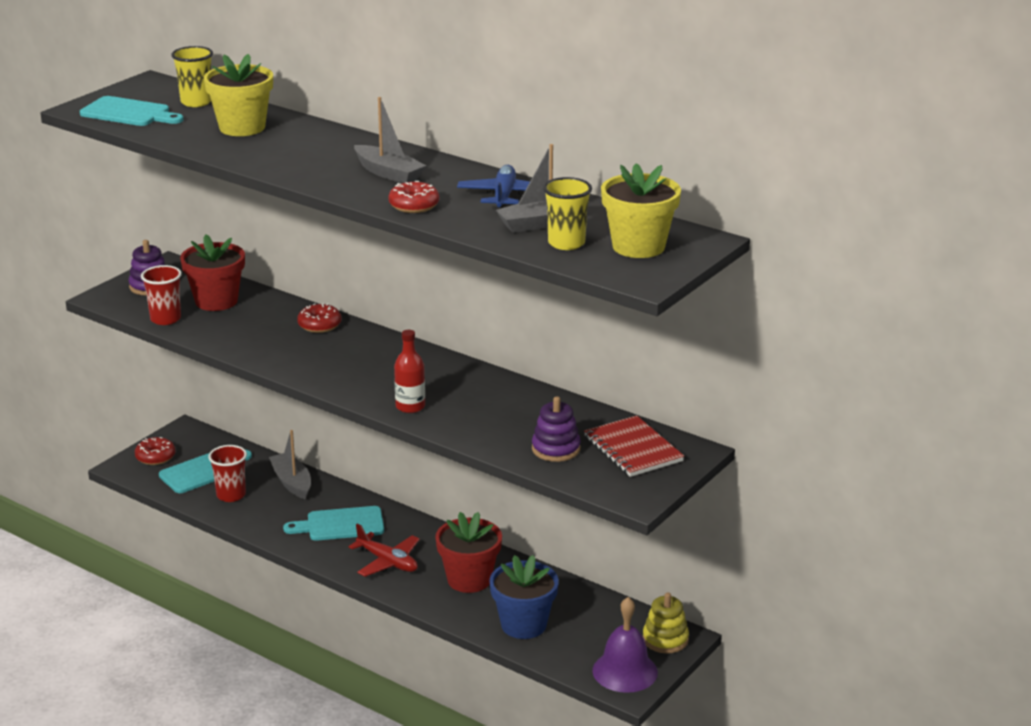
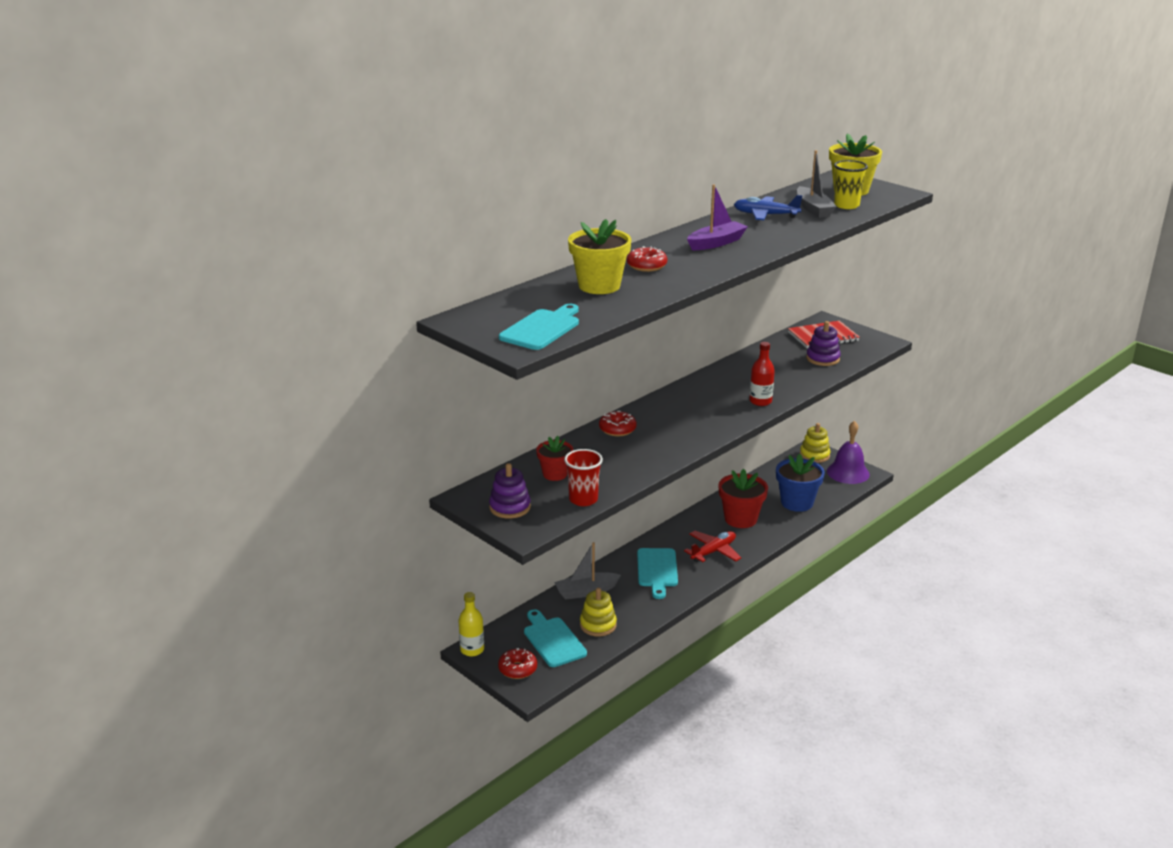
camera: 80 degrees left, 0 degrees up
(185, 429) = (472, 650): none -> yellow bottle
(196, 102) = (525, 302): yellow cup -> none
(216, 301) = (555, 474): red flower pot -> red flower pot, size x0.62
(231, 495) = (598, 625): red cup -> yellow stacking toy
(389, 173) = (716, 243): grey boat -> purple boat
(414, 205) = (780, 239): red donut -> red donut (646, 266)

